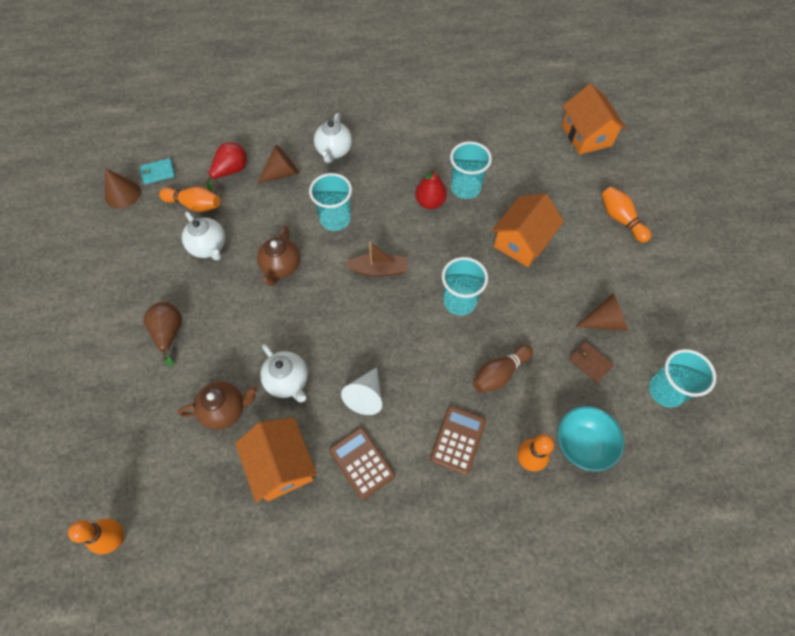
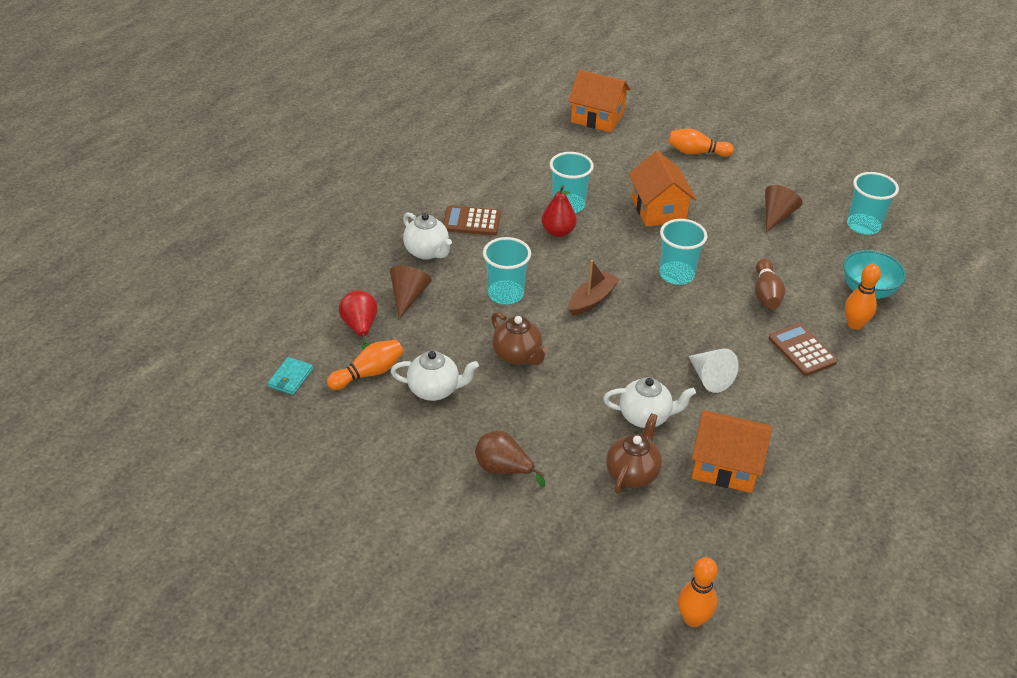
camera: 50 degrees left, 20 degrees down
(122, 194) = (283, 418): brown cone -> none
(362, 463) = (770, 415): brown calculator -> brown calculator (471, 221)
(590, 362) = (804, 245): brown wallet -> none

